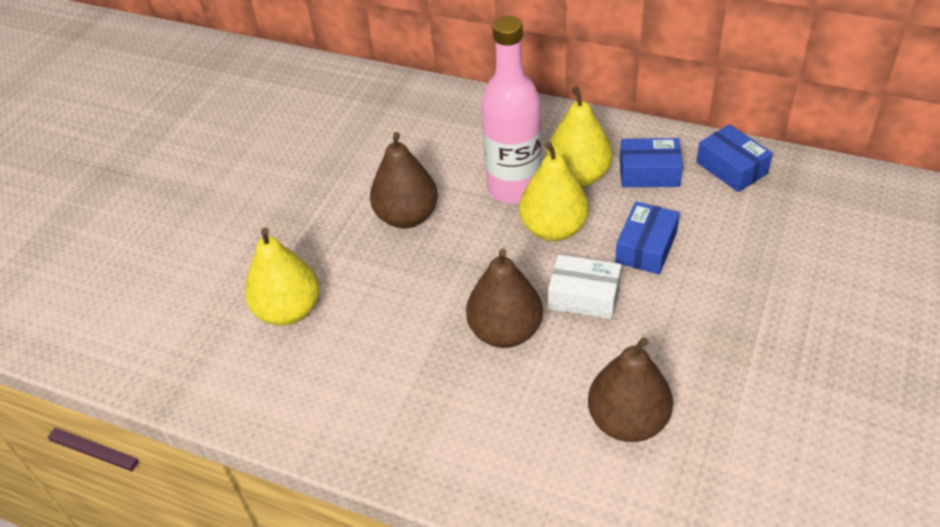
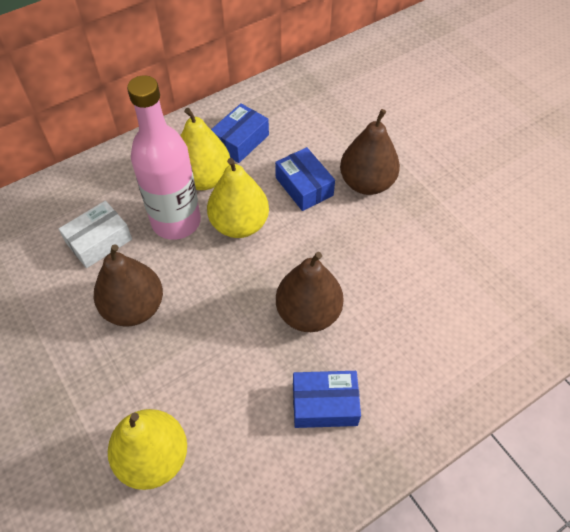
camera: 60 degrees left, 10 degrees up
(584, 296) = (316, 247): white box -> white box (99, 241)
(627, 421) = (437, 291): brown pear -> brown pear (366, 183)
(731, 168) = (278, 100): blue box -> blue box (324, 404)

